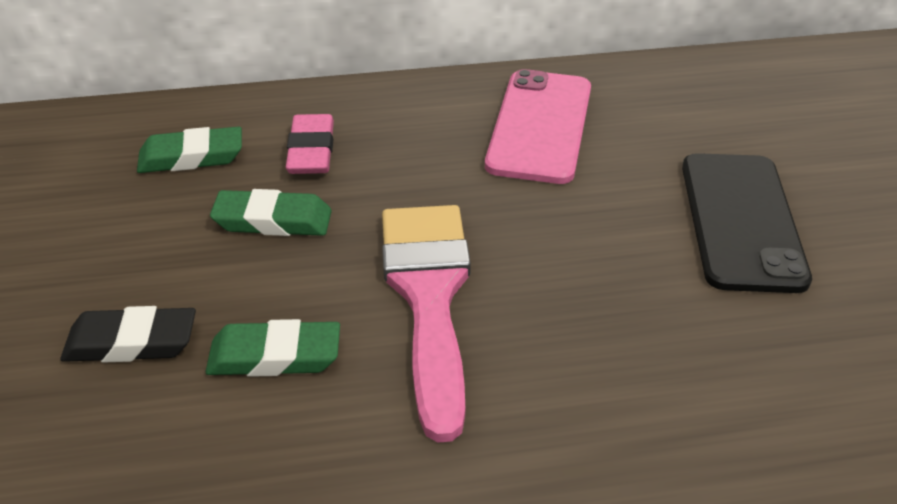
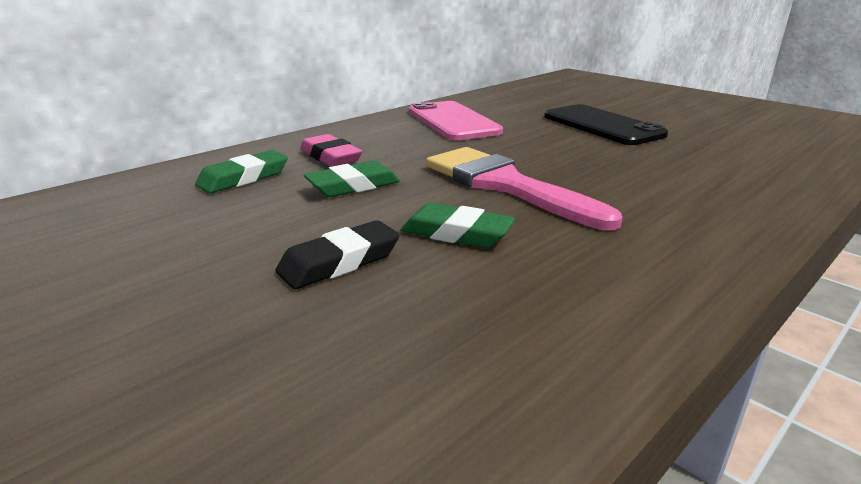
camera: 35 degrees left, 15 degrees down
(275, 356) = (457, 233): green eraser -> green eraser turned 60 degrees clockwise

